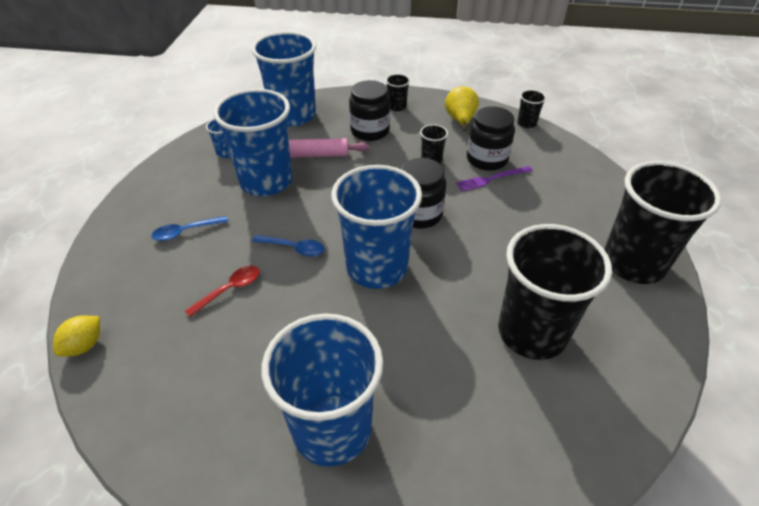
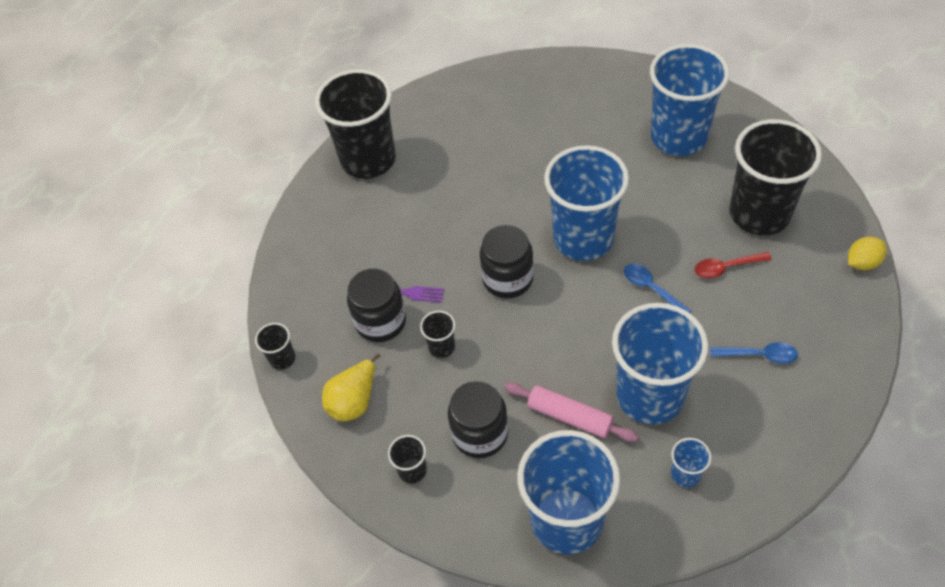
camera: 145 degrees left, 10 degrees up
(532, 332) = (499, 142): black cup -> black cup (759, 213)

